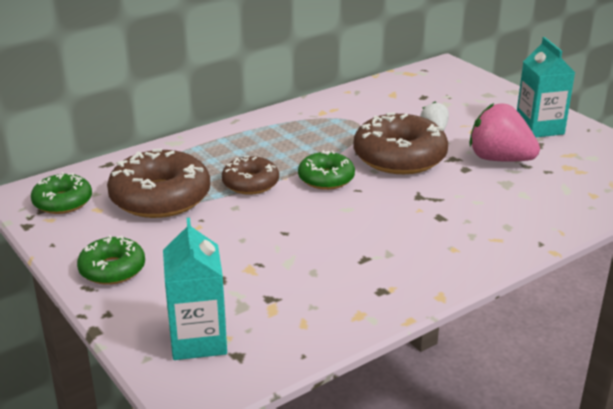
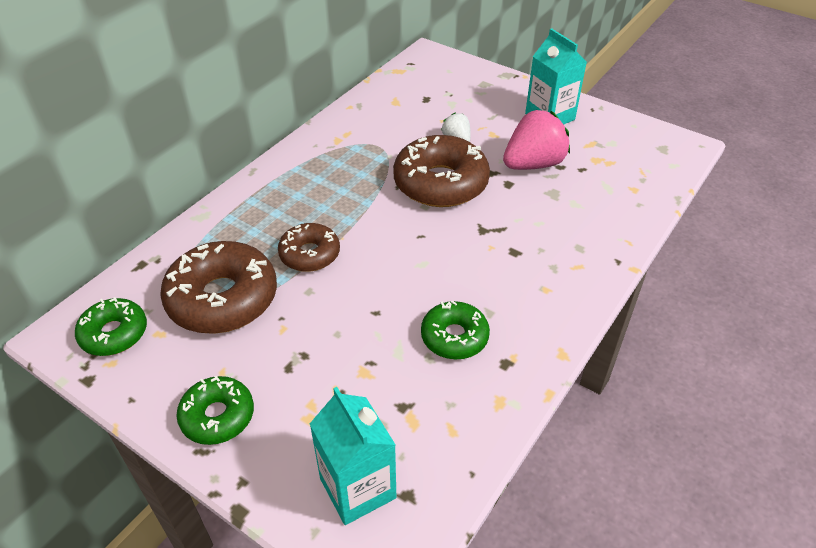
camera: 20 degrees left, 15 degrees up
(326, 179) = (383, 229): green donut -> green donut (454, 337)
(499, 159) = (533, 164): pink strawberry -> pink strawberry turned 135 degrees clockwise

